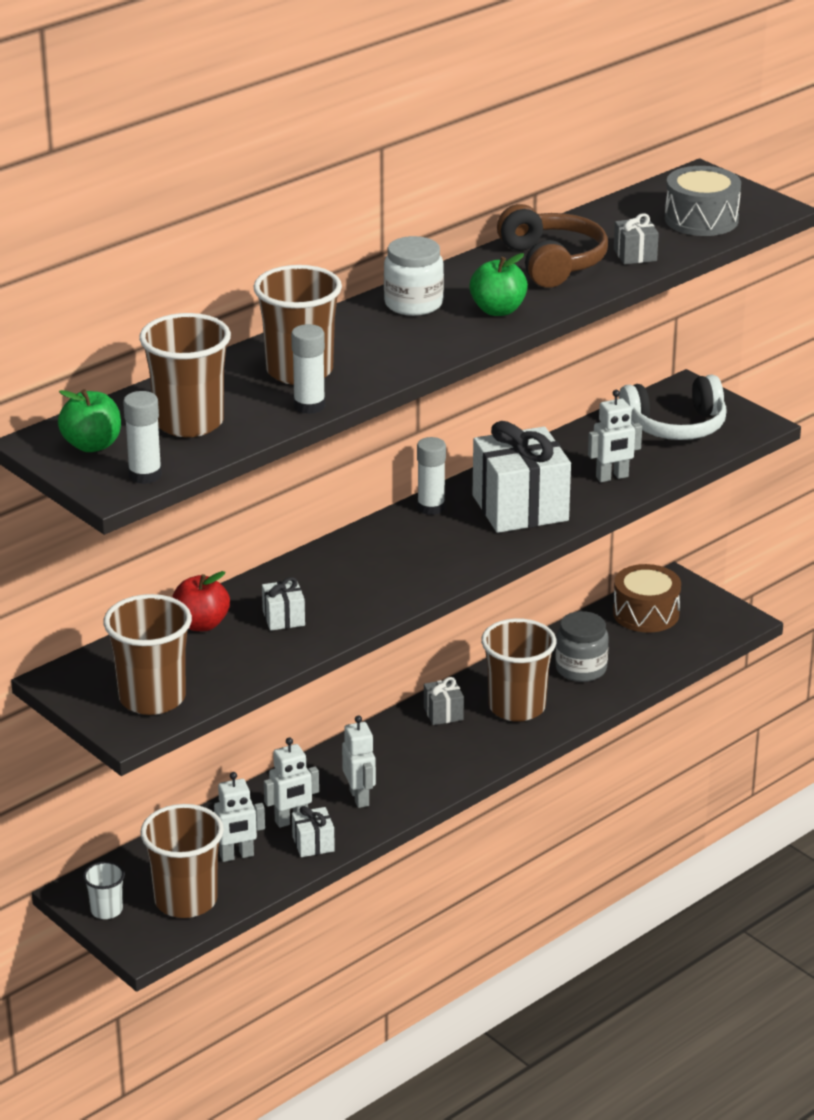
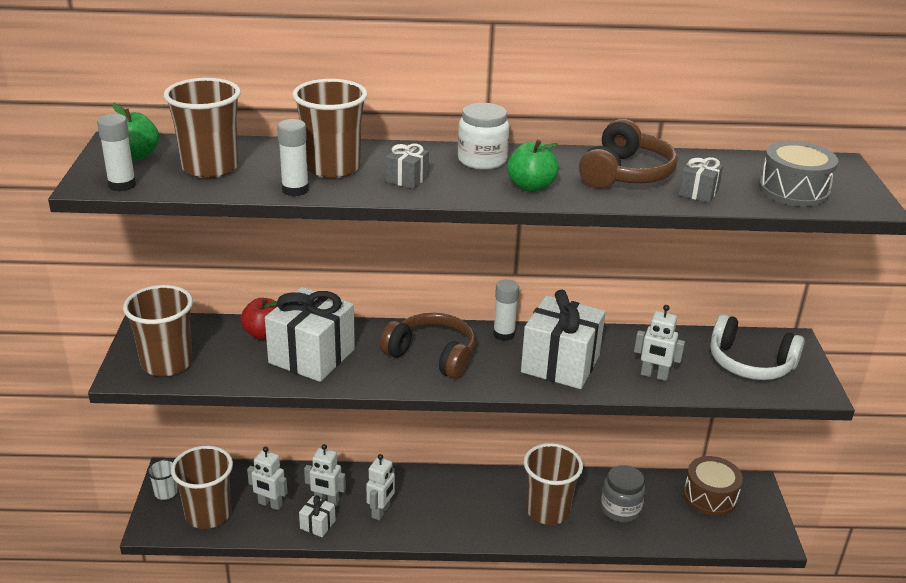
camera: 40 degrees right, 0 degrees up
(283, 618) = (312, 356): white gift -> white gift, size x2.23
(395, 559) = (432, 355): none -> brown headphones
(443, 713) = (498, 487): grey gift -> grey gift (407, 179)

